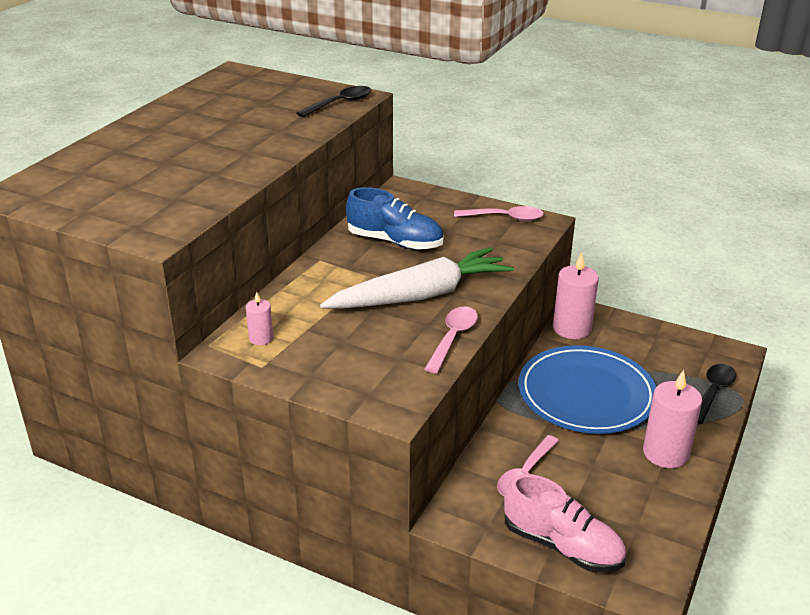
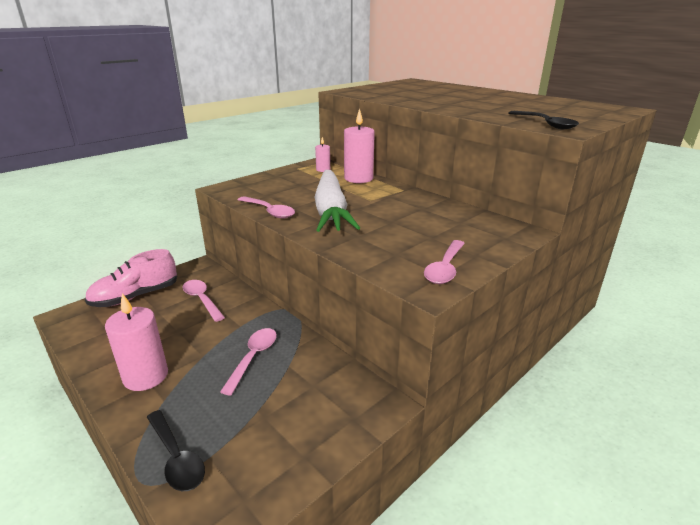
camera: 110 degrees right, 5 degrees down
(395, 242) = (417, 214): blue shoe -> none
(572, 328) = (355, 385): pink candle -> pink candle (358, 178)
(586, 394) = (253, 358): blue plate -> pink spoon

